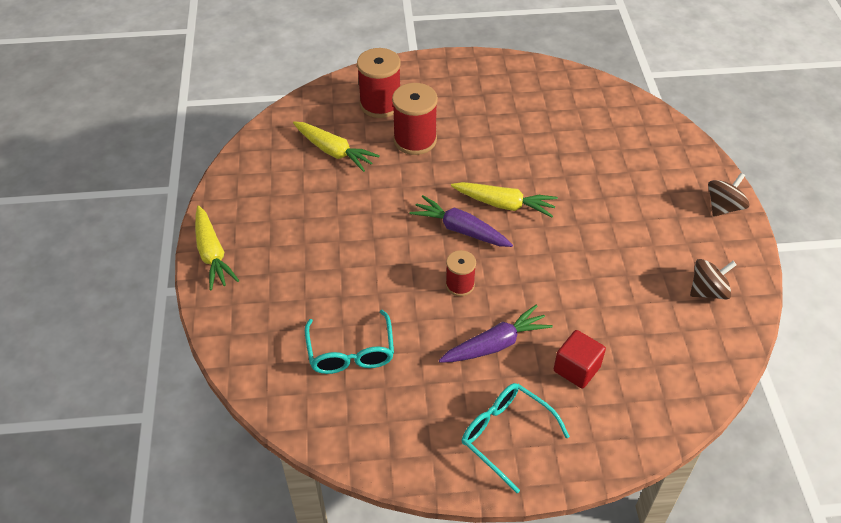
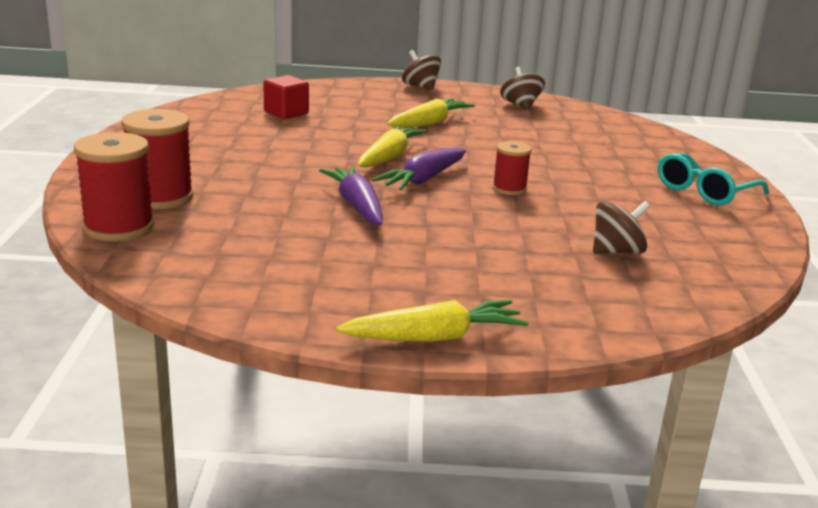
camera: 85 degrees left, 25 degrees down
(334, 151) = (243, 234): yellow carrot -> yellow carrot (429, 123)
(351, 353) = (616, 251): turquoise glasses -> brown spinning top
(415, 140) = (252, 185): red spool -> red spool (119, 227)
(495, 344) = (592, 183): purple carrot -> purple carrot (357, 206)
(576, 369) = (616, 157): red cube -> red cube (286, 113)

